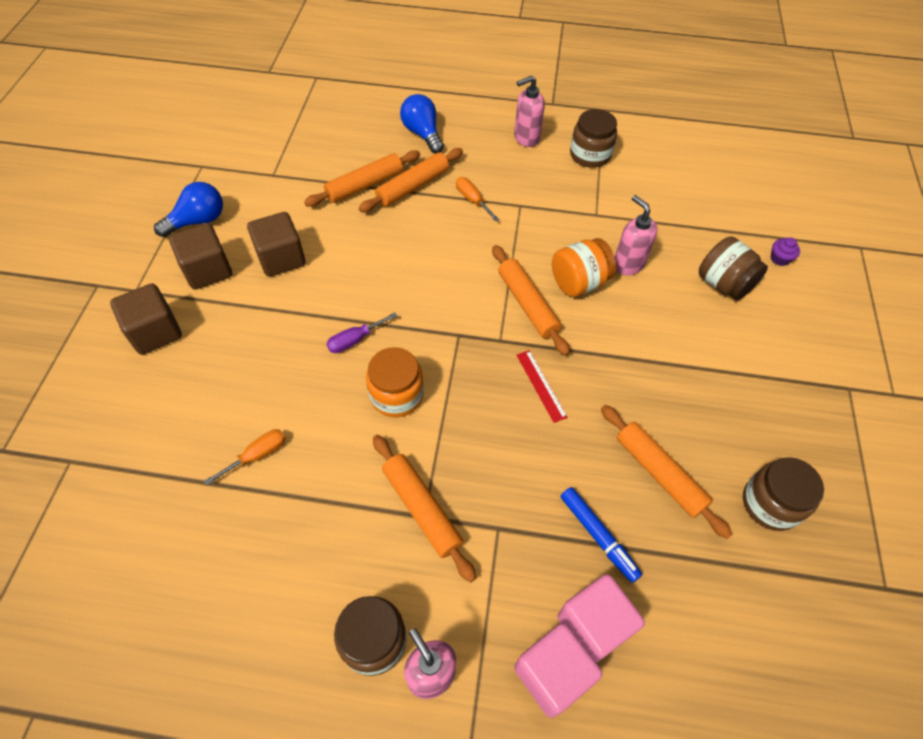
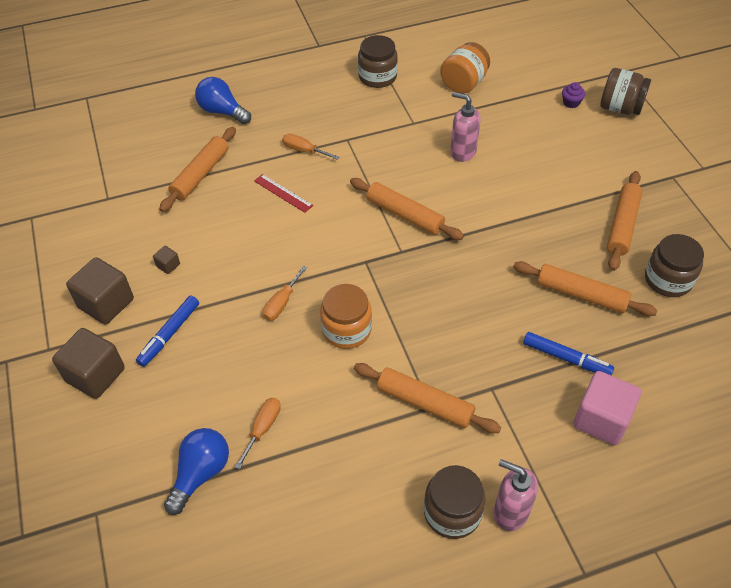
camera: 25 degrees left, 5 degrees down
(198, 221) = (64, 266): blue light bulb -> blue light bulb (201, 473)
(239, 323) = (169, 334): none -> blue marker
(281, 258) = (168, 265): brown cube -> brown cube, size x0.44
(355, 340) = (281, 303): purple screwdriver -> orange screwdriver
(413, 186) = (244, 159): orange rolling pin -> orange rolling pin (622, 225)
(526, 138) = (315, 82): pink soap dispenser -> none
(541, 385) = (455, 271): red ruler -> red ruler (283, 193)
(552, 674) = (594, 466): pink cube -> none
(579, 282) = (434, 181): orange jar -> orange jar (464, 83)
(723, 284) = (542, 138): brown jar -> brown jar (620, 108)

